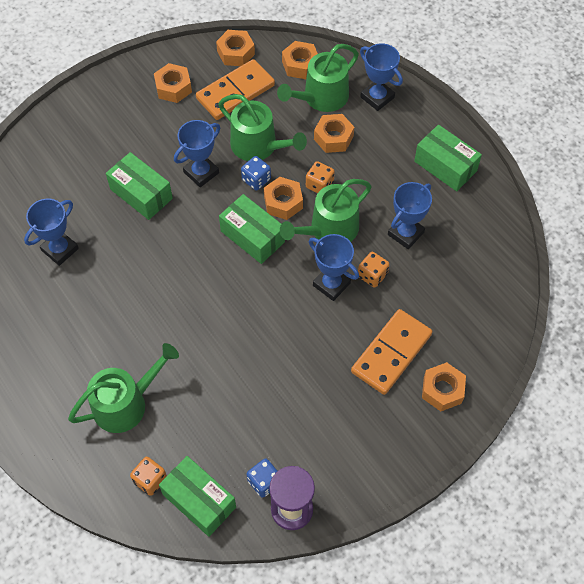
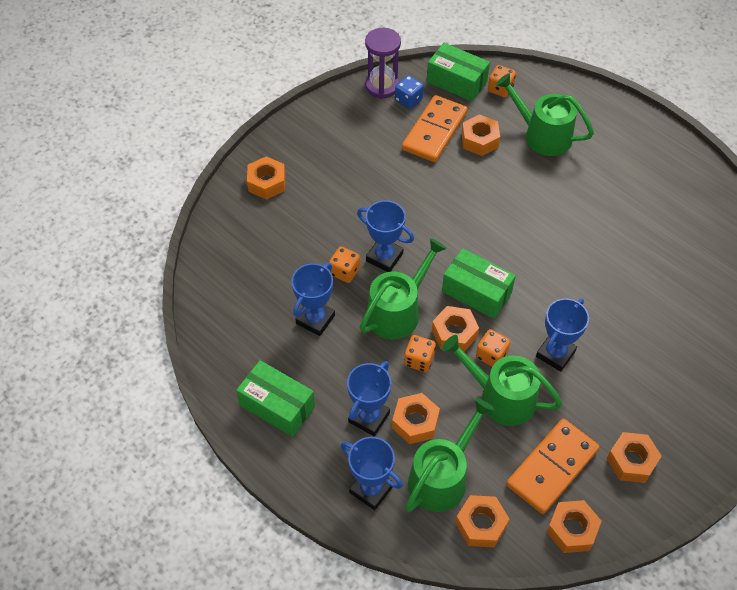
camera: 170 degrees right, 5 degrees down
(60, 249) = (666, 250): blue trophy -> blue trophy (369, 417)
(126, 403) = (542, 135): green watering can -> green watering can turned 75 degrees clockwise
(141, 194) = (611, 319): green box -> none
(197, 408) = (479, 140): none -> orange nut
(256, 180) = (491, 355): blue dice -> orange dice
(391, 353) = (317, 205): orange domino -> orange domino (435, 131)

